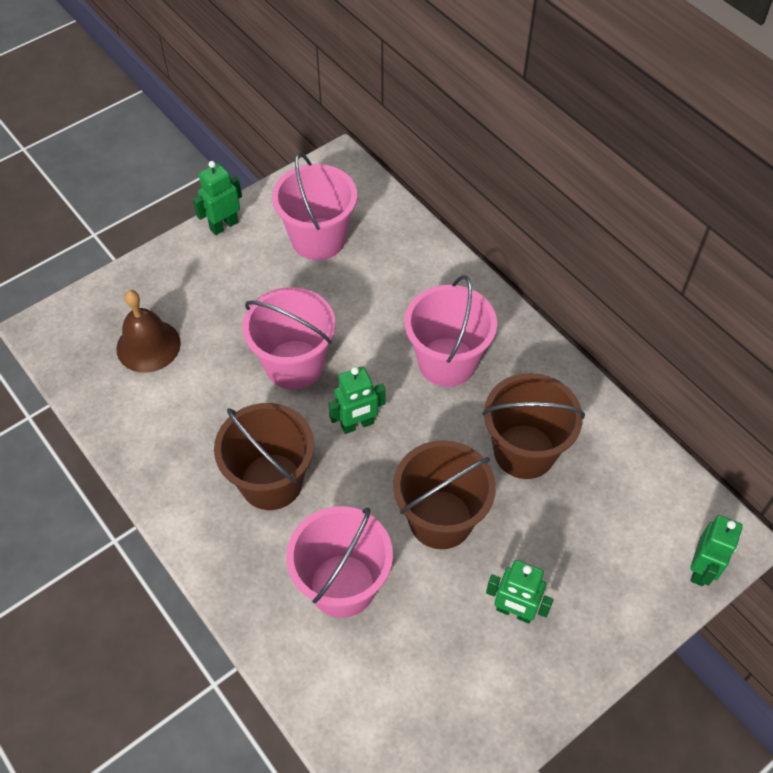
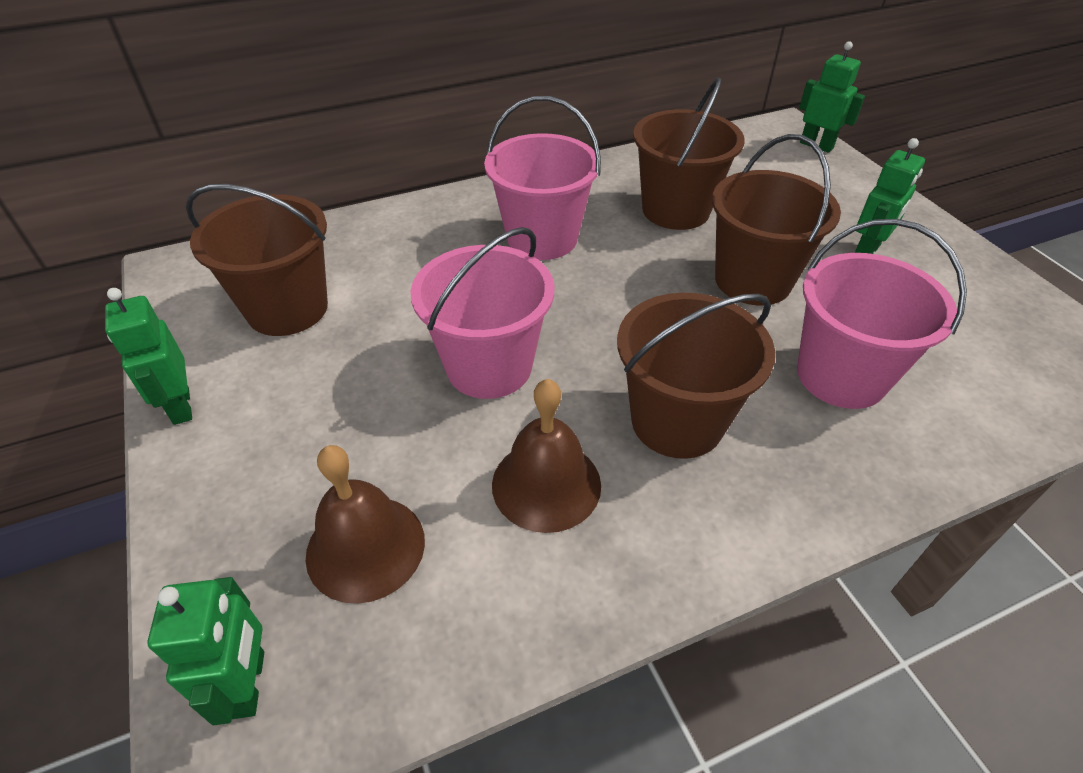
camera: 75 degrees left, 10 degrees down
(205, 418) = (546, 484): none -> brown bell
(318, 239) = (287, 309): pink bucket -> brown bucket
(357, 424) = (607, 323): green robot -> green robot (249, 684)

